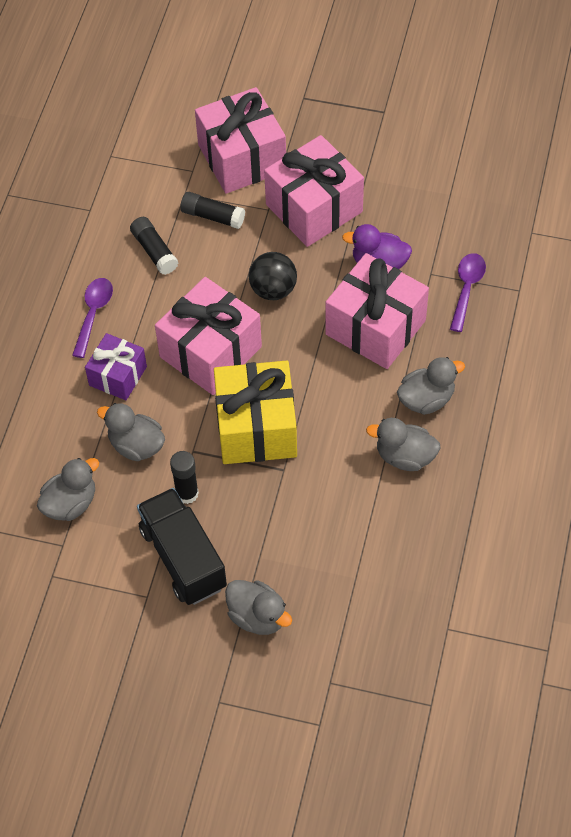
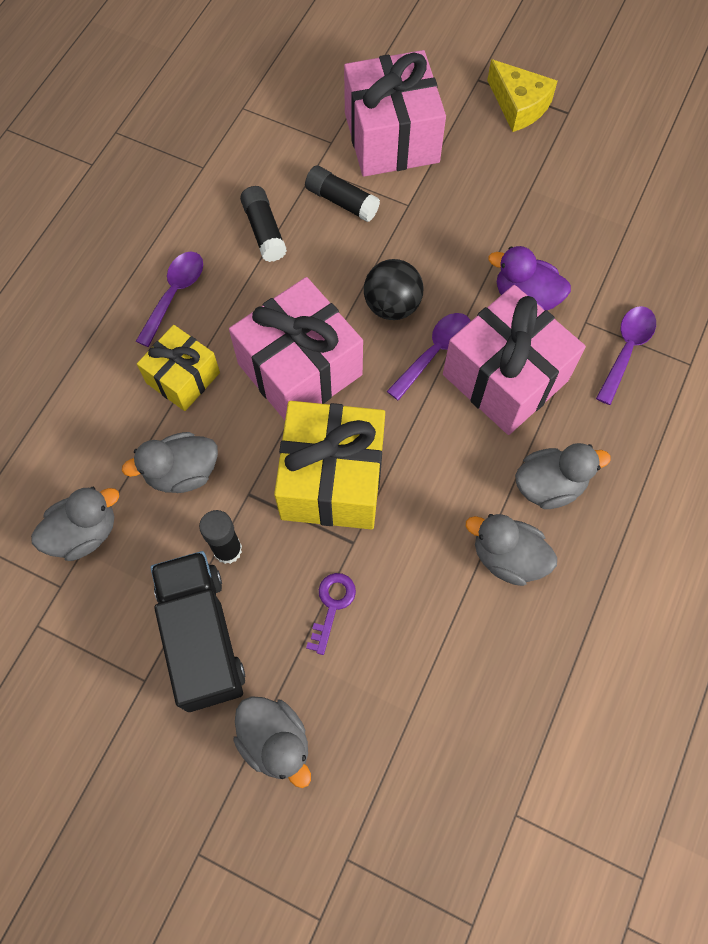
camera: 10 degrees right, 10 degrees up
(118, 376) = (183, 378): purple gift -> yellow gift
(136, 445) = (182, 472): grey duck -> grey duck turned 60 degrees counterclockwise
(278, 517) = (332, 606): none -> purple key
(314, 208) = (462, 213): pink gift -> none
(315, 319) = (435, 352): none -> purple spoon
(342, 113) = (519, 105): none -> yellow cheese

